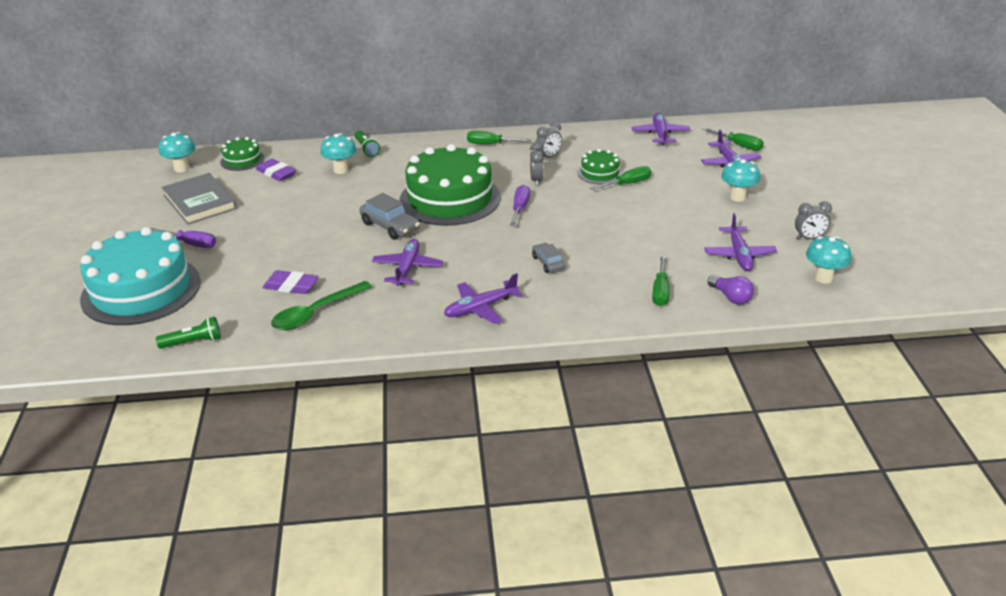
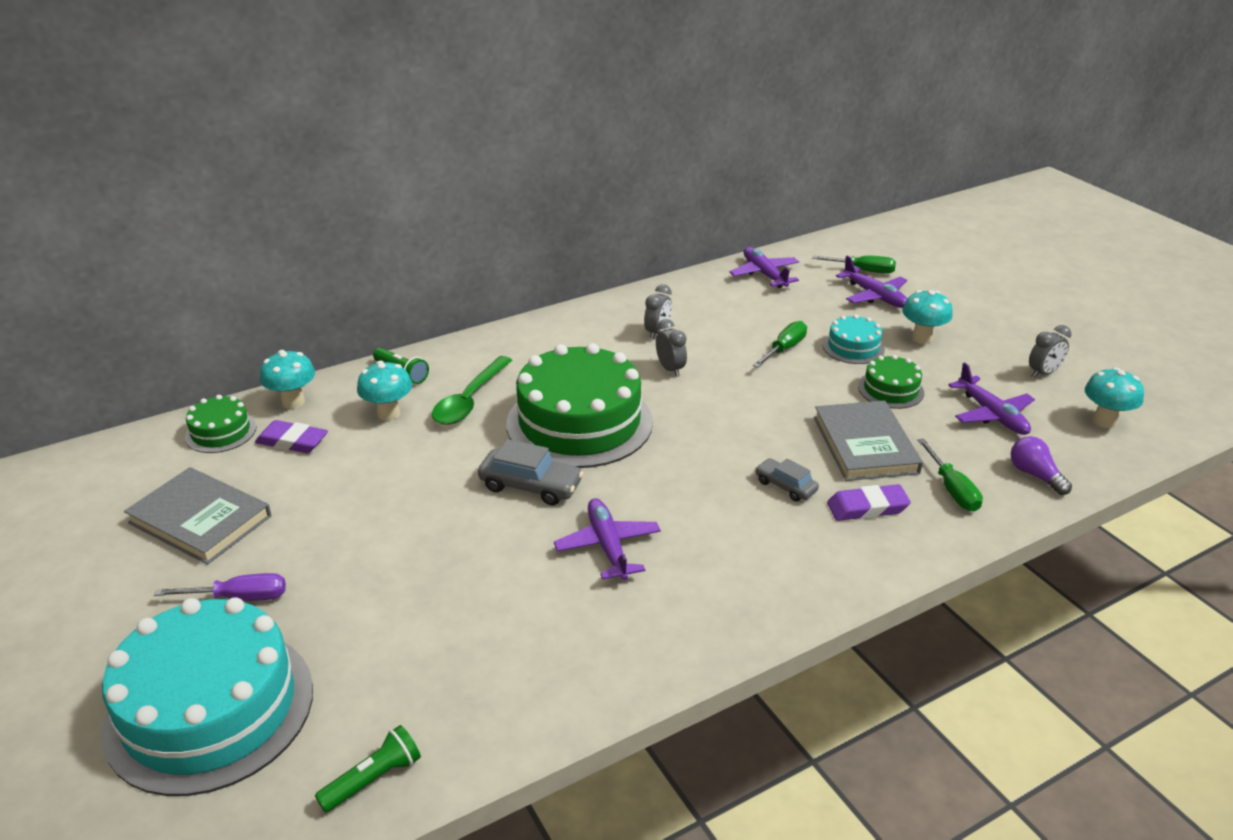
camera: 25 degrees left, 0 degrees up
(181, 168) = (127, 469): turquoise mushroom -> turquoise mushroom (293, 402)
(291, 286) = (459, 626): purple eraser -> purple eraser (867, 507)
(316, 313) = (533, 661): green spoon -> green spoon (469, 400)
(481, 308) = (758, 580): purple plane -> none
(490, 144) = (568, 330): green screwdriver -> none
(520, 208) = (683, 414): purple screwdriver -> none
(599, 173) = (739, 341): green cake -> green cake (891, 390)
(626, 252) = (865, 445): none -> grey book
(679, 193) = (853, 347): none -> turquoise cake
(730, 297) = (1035, 475): purple light bulb -> purple light bulb turned 150 degrees counterclockwise

